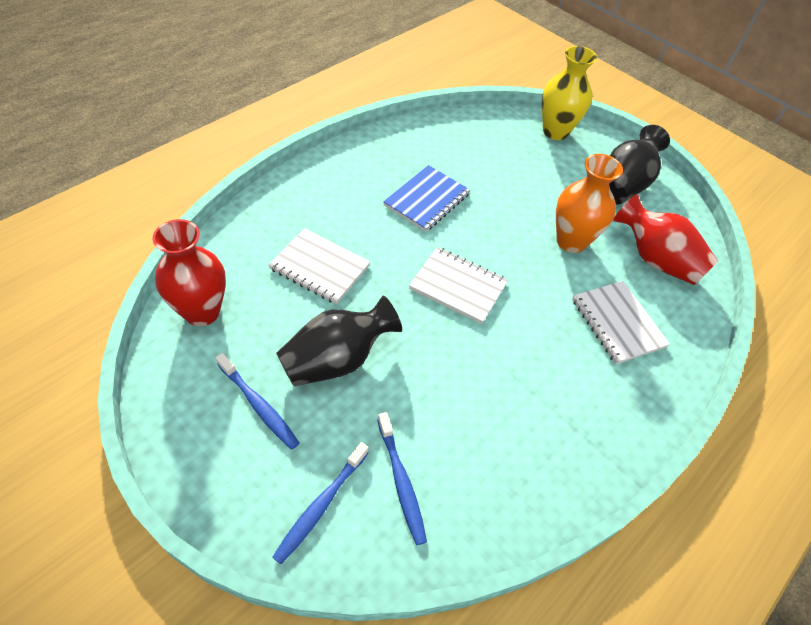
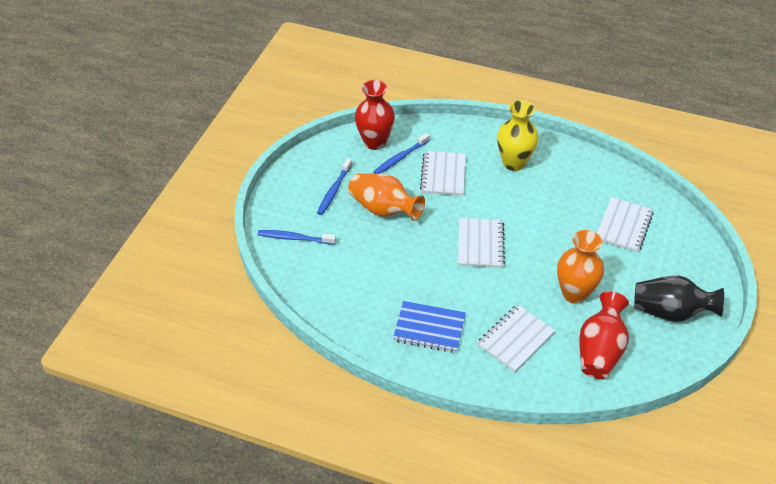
camera: 70 degrees right, 5 degrees down
(337, 359) = (384, 209): black vase -> orange vase
(401, 481) = (327, 265): blue toothbrush -> blue toothbrush (400, 158)
(427, 200) = (545, 202): blue notebook -> blue notebook (429, 328)
(497, 160) = (623, 226): none -> white notebook
(555, 131) = (695, 251): yellow vase -> yellow vase (514, 163)

